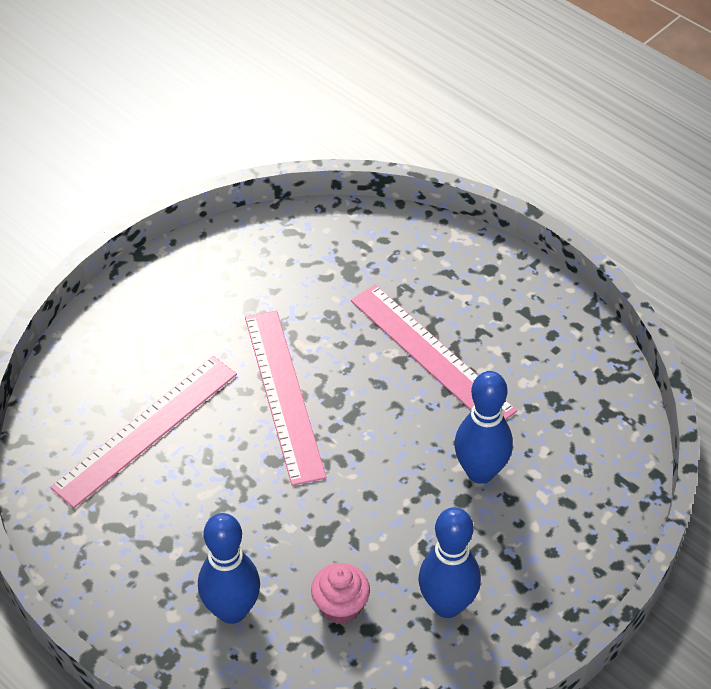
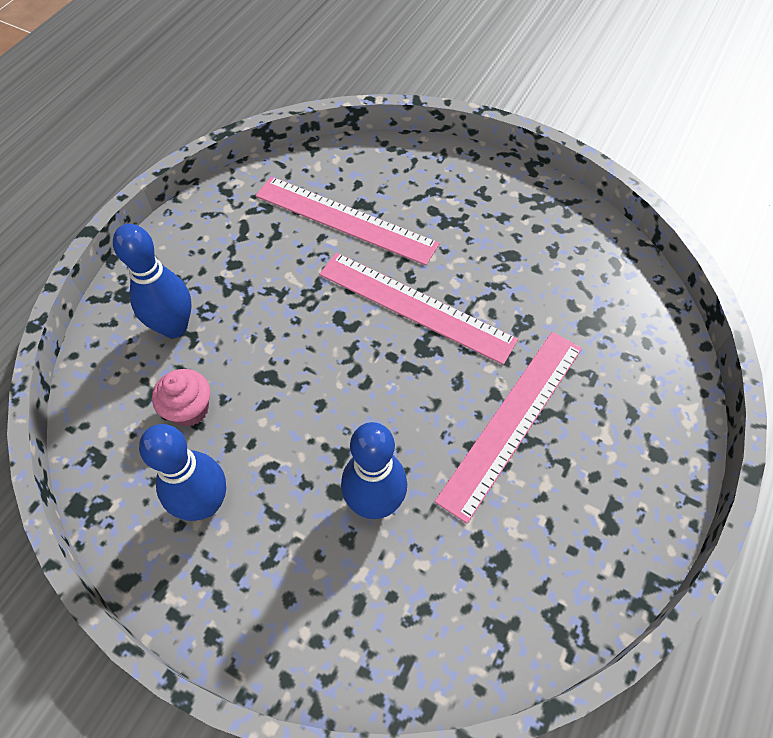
camera: 75 degrees right, 10 degrees up
(284, 395) = (415, 306): pink ruler -> pink ruler turned 60 degrees clockwise

